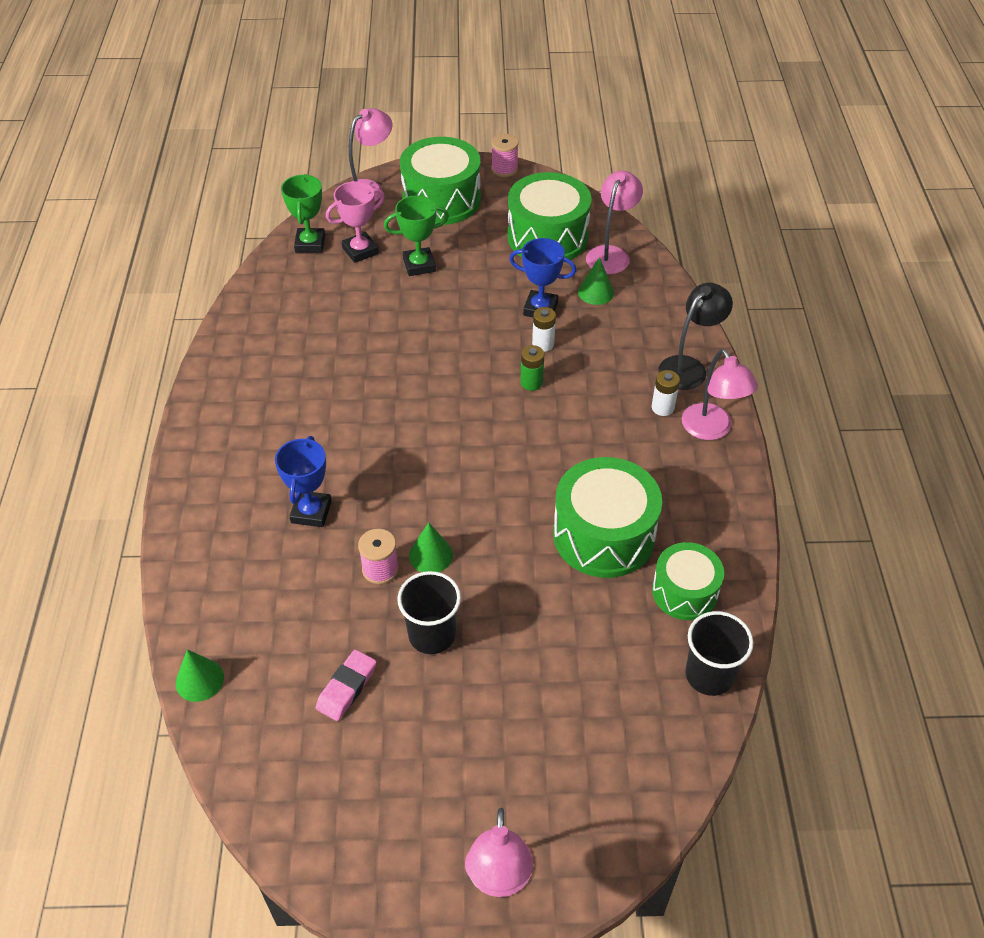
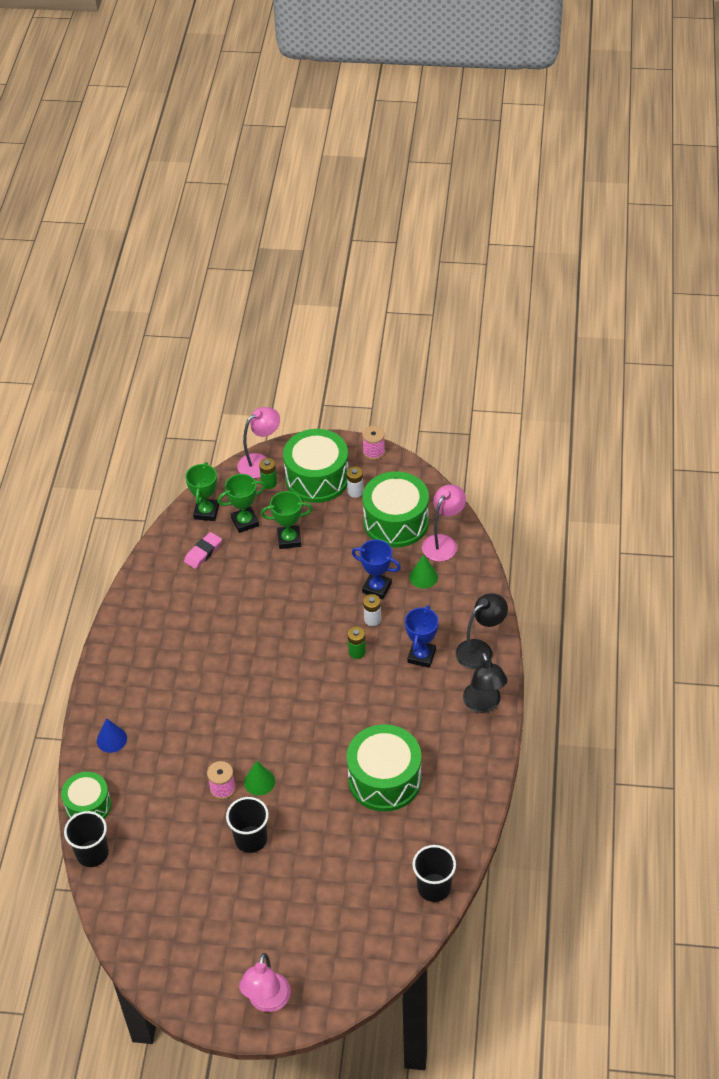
camera: 10 degrees right, 0 degrees up
(199, 680) = (92, 853): green cone -> black cup
(214, 519) = (111, 739): none -> blue cone
(311, 512) = (180, 740): blue trophy -> blue trophy (421, 656)
(347, 687) = (188, 869): pink eraser -> pink eraser (203, 552)
(360, 251) = (245, 522): pink trophy -> green trophy
(383, 208) = (269, 483): none -> green battery
(662, 407) = (451, 682): white battery -> white battery (355, 491)
(684, 592) = (432, 827): green drum -> green drum (88, 805)
(711, 430) = (484, 704): pink lamp -> black lamp

